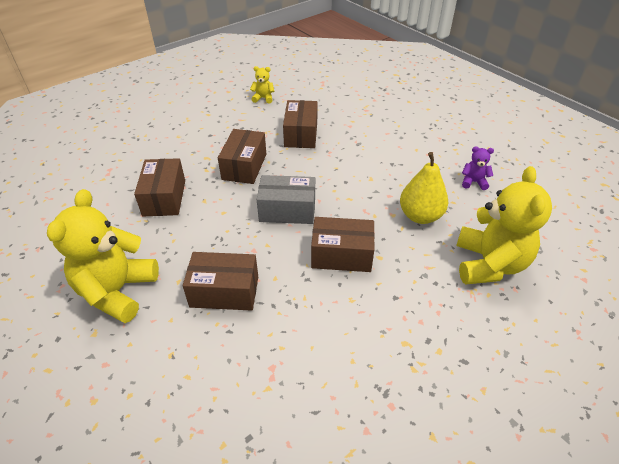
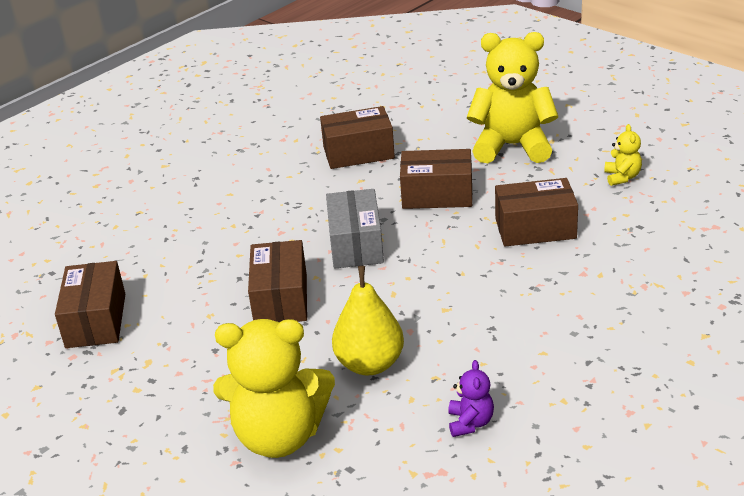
camera: 85 degrees right, 10 degrees down
(117, 291) = (213, 163): yellow teddy bear -> yellow teddy bear (512, 146)
(224, 291) = (216, 225): brown box -> brown box (96, 320)

